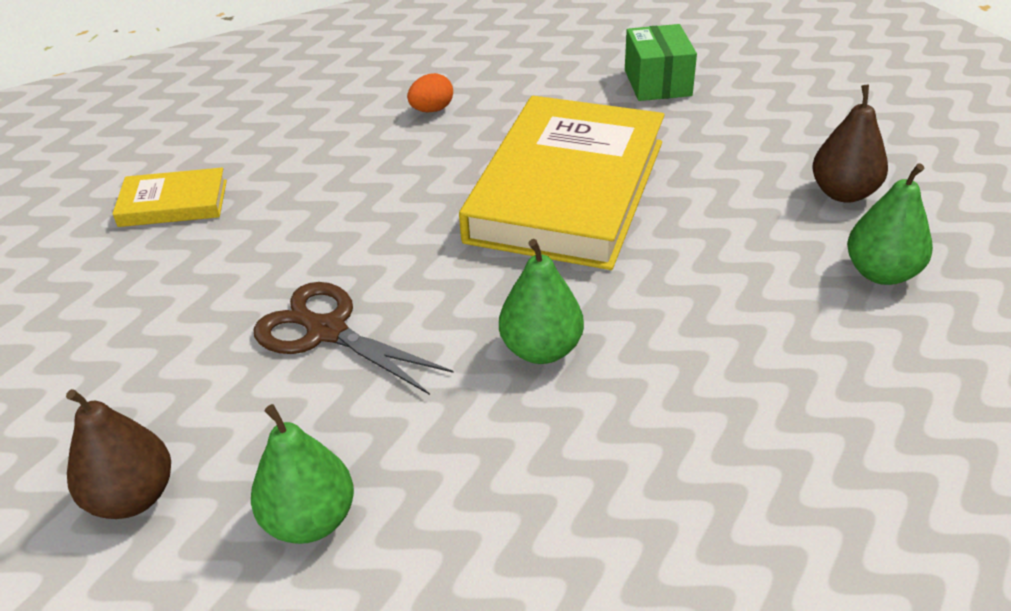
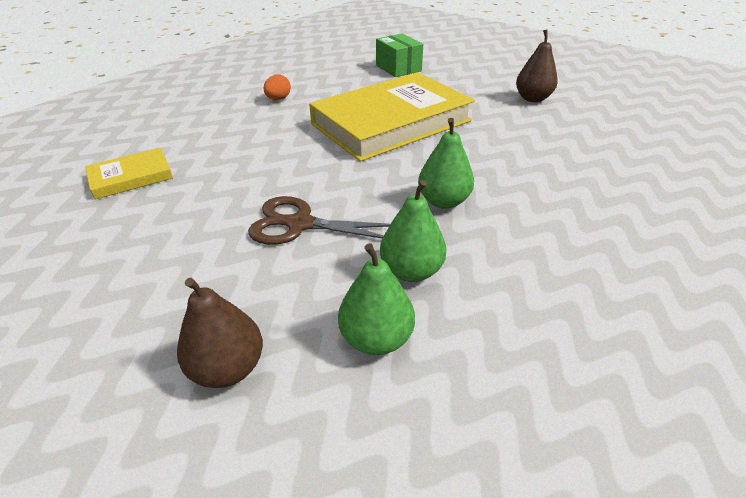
camera: 25 degrees left, 0 degrees up
(567, 190) = (391, 122): yellow book -> yellow book turned 60 degrees clockwise
(881, 273) = (581, 128): green pear -> green pear (411, 271)

